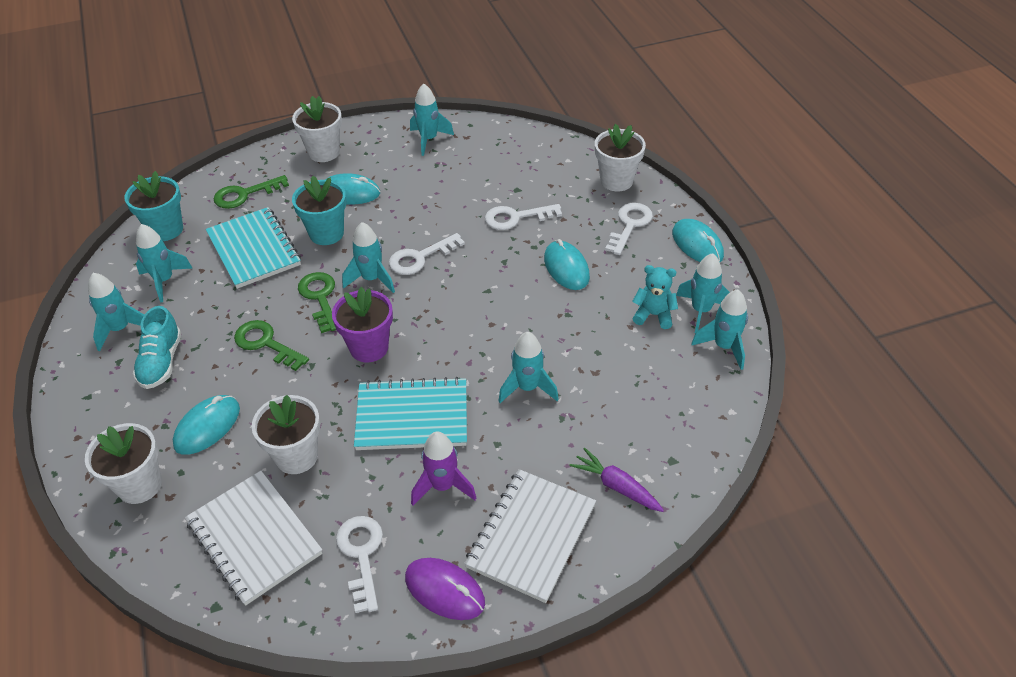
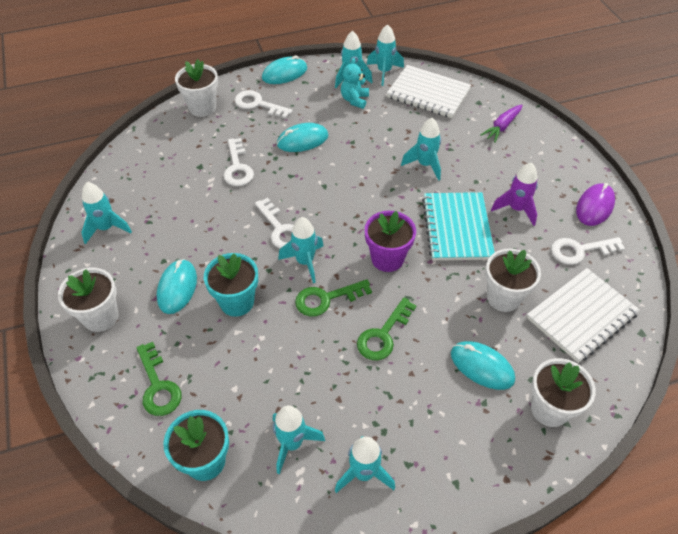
camera: 90 degrees left, 5 degrees up
(161, 362) = (408, 421): turquoise shoe -> none
(254, 250) = (253, 363): turquoise notebook -> none
(531, 536) = (546, 166): white notebook -> white notebook (428, 93)

